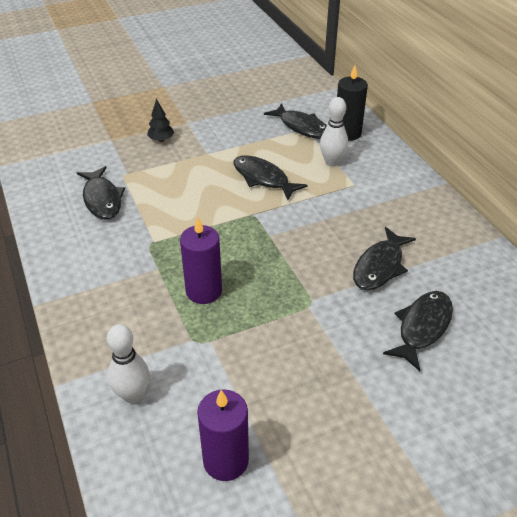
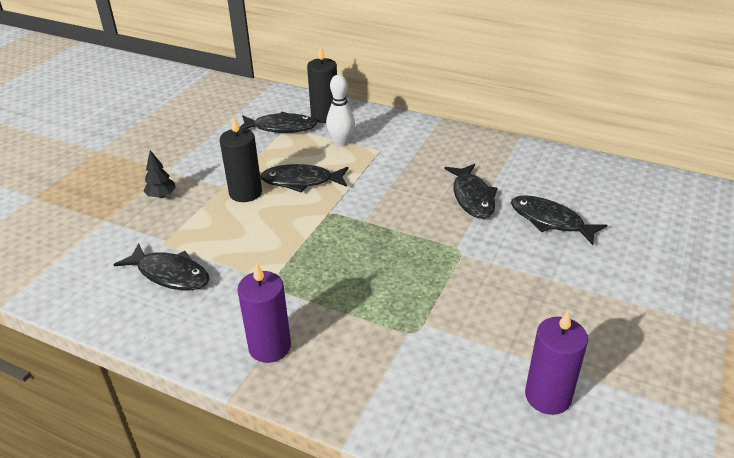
camera: 40 degrees left, 5 degrees down
(133, 395) = (418, 405): white bowling pin -> none
(204, 291) = (368, 291): purple candle -> purple candle (269, 347)
(215, 166) = (245, 193): none -> black candle
(422, 327) = (550, 221): black fish -> black fish turned 45 degrees counterclockwise

